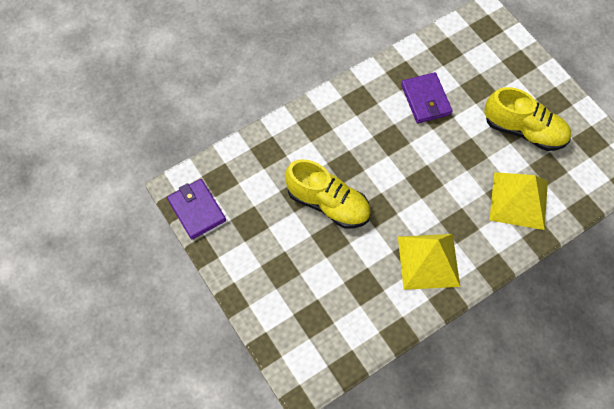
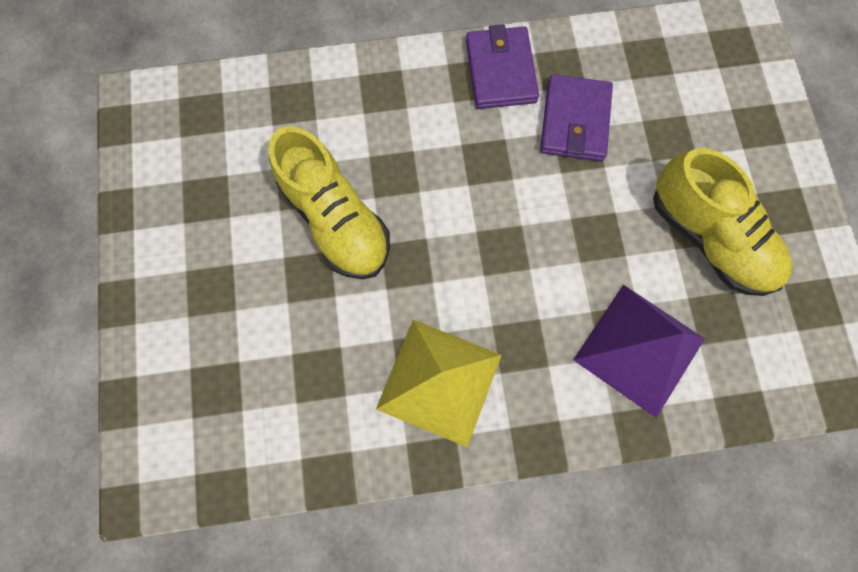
camera: 25 degrees right, 10 degrees up
(197, 210) = (142, 145): purple wallet -> purple wallet (500, 71)
(519, 200) = (639, 349): yellow pyramid -> purple pyramid

